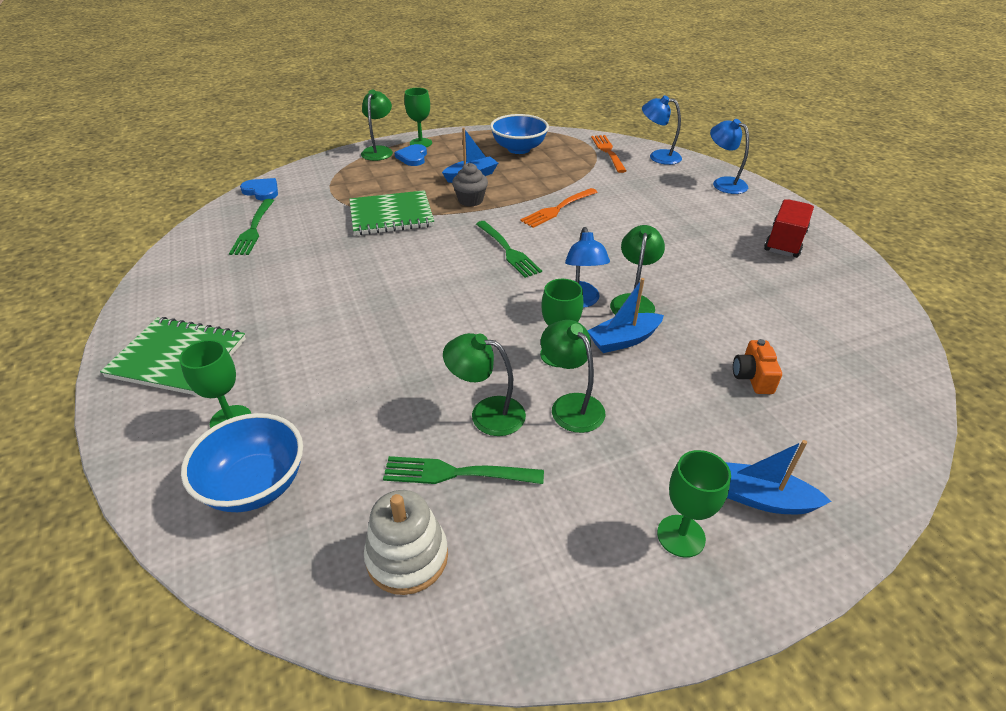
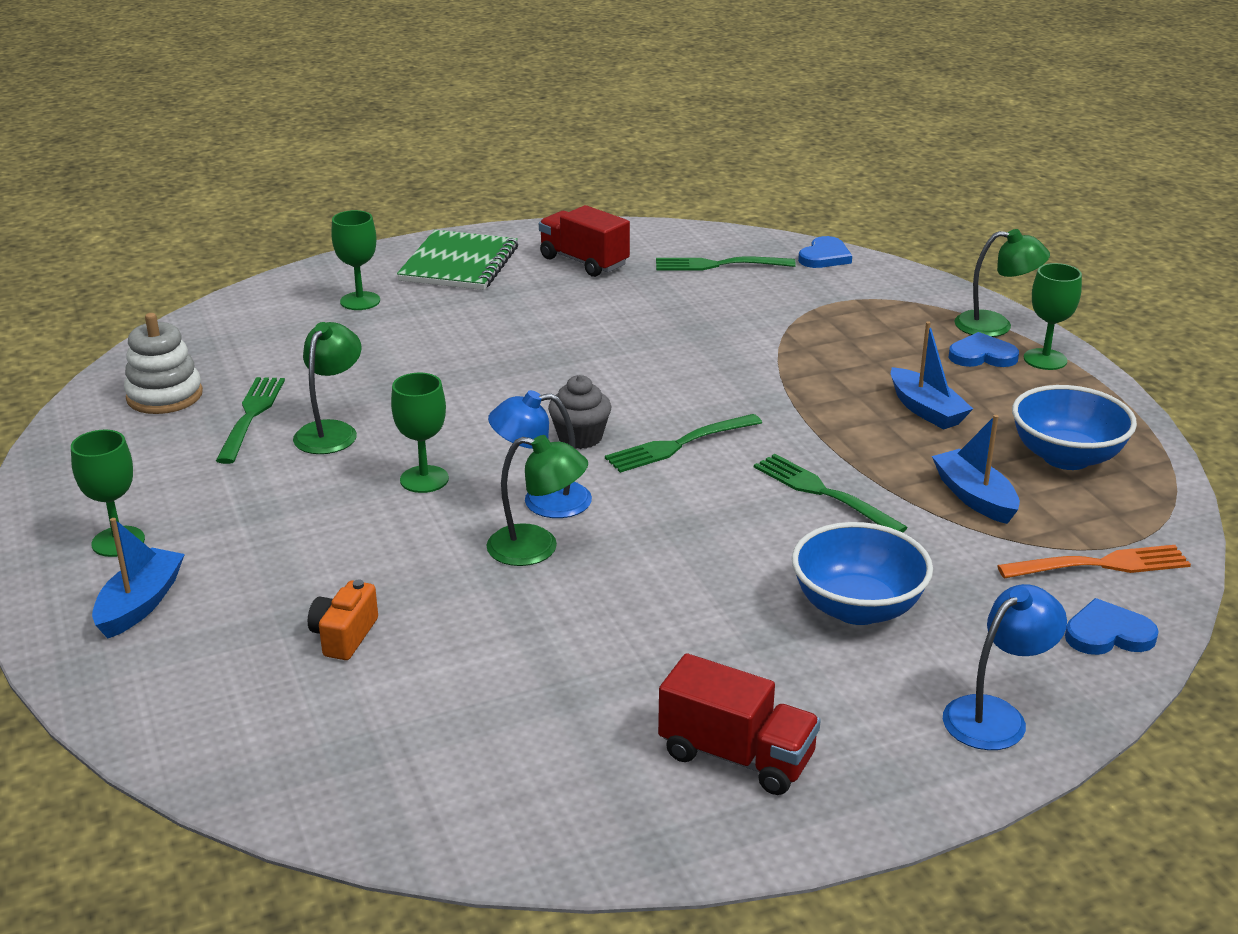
camera: 90 degrees right, 10 degrees down
(214, 288) = (584, 262): none -> red truck
(255, 485) = (274, 322): blue bowl -> blue bowl (857, 608)
(391, 215) = (772, 350): green notebook -> none
(470, 200) = (835, 411): grey cupcake -> grey cupcake (580, 437)
(558, 209) = (823, 493): orange fork -> green fork
(571, 405) = (329, 485): green lamp -> none
(623, 340) = (446, 532): blue boat -> blue boat (974, 497)
(658, 156) = (1108, 634): blue lamp -> blue heart
(752, 377) = (344, 636): orange camera -> orange camera turned 75 degrees counterclockwise

